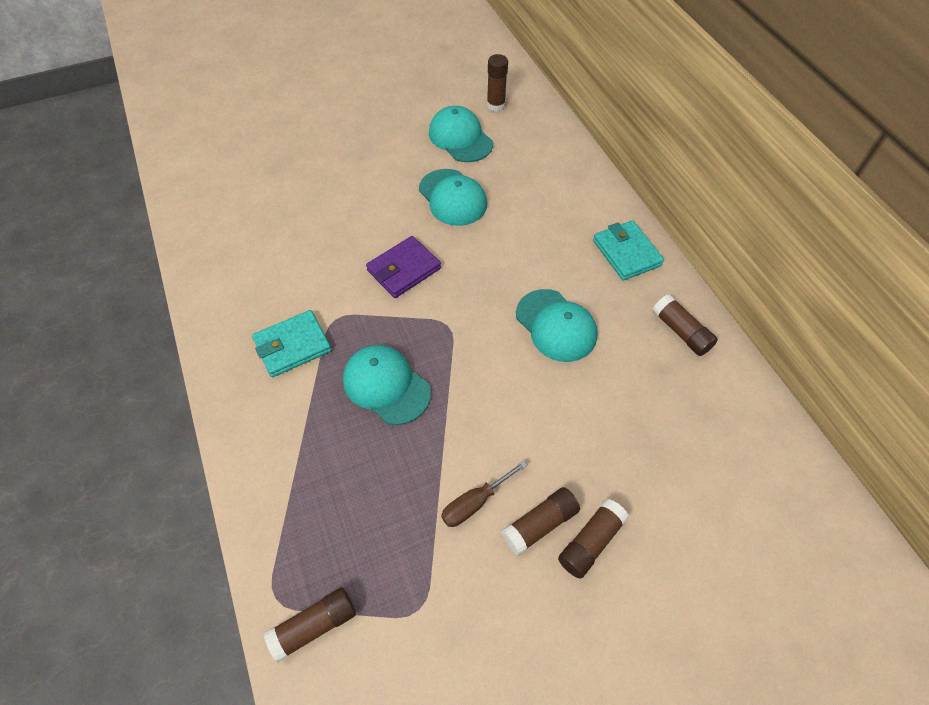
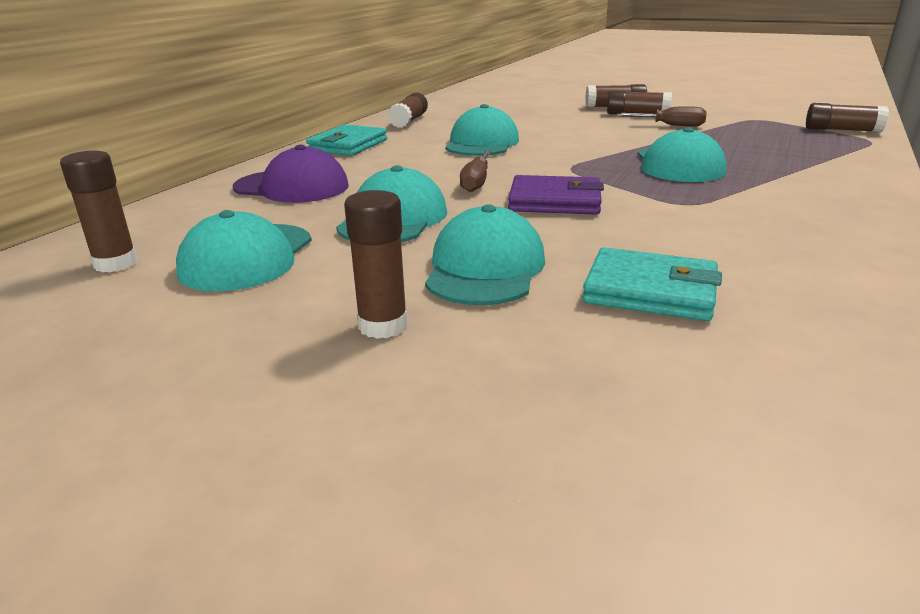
camera: 130 degrees left, 30 degrees down
(293, 346) = (762, 206): turquoise wallet -> turquoise wallet (650, 291)
(359, 145) = (383, 326): none -> brown glue stick
(366, 193) = (485, 268): none -> turquoise cap
(472, 262) = (476, 182): none -> brown screwdriver
(549, 187) = (292, 187): none -> purple cap

